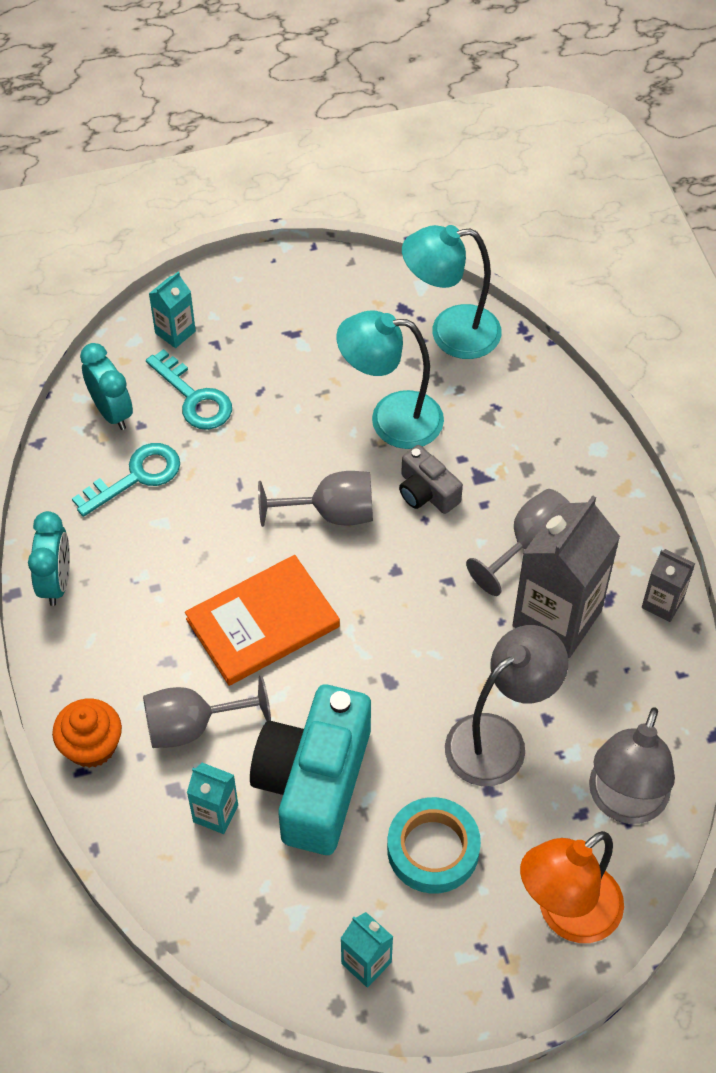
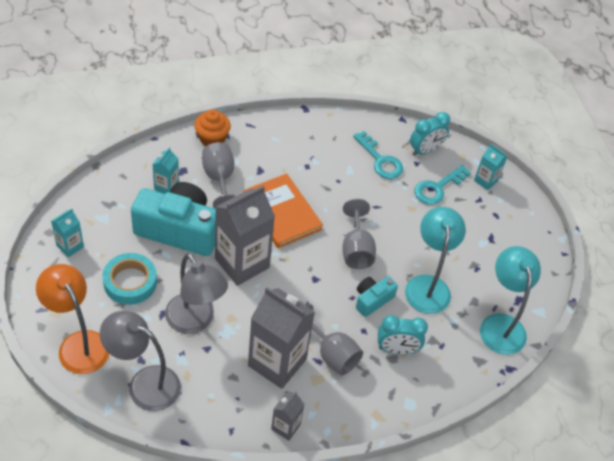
camera: 85 degrees right, 5 degrees down
(56, 582) = (312, 125): turquoise clock -> turquoise clock (397, 349)
(375, 678) = (242, 263): none -> grey carton
(426, 492) = (372, 300): grey camera -> turquoise camera

